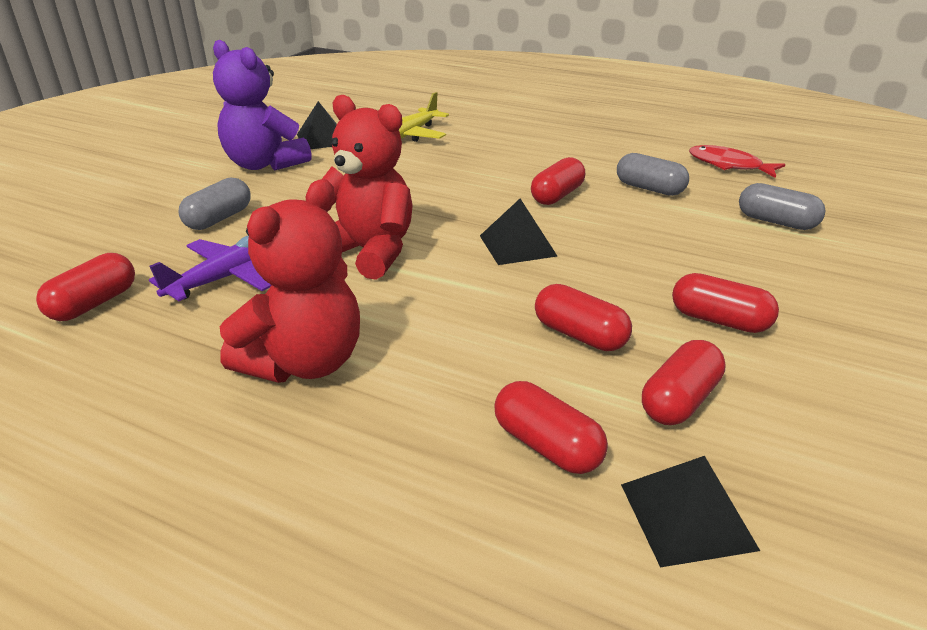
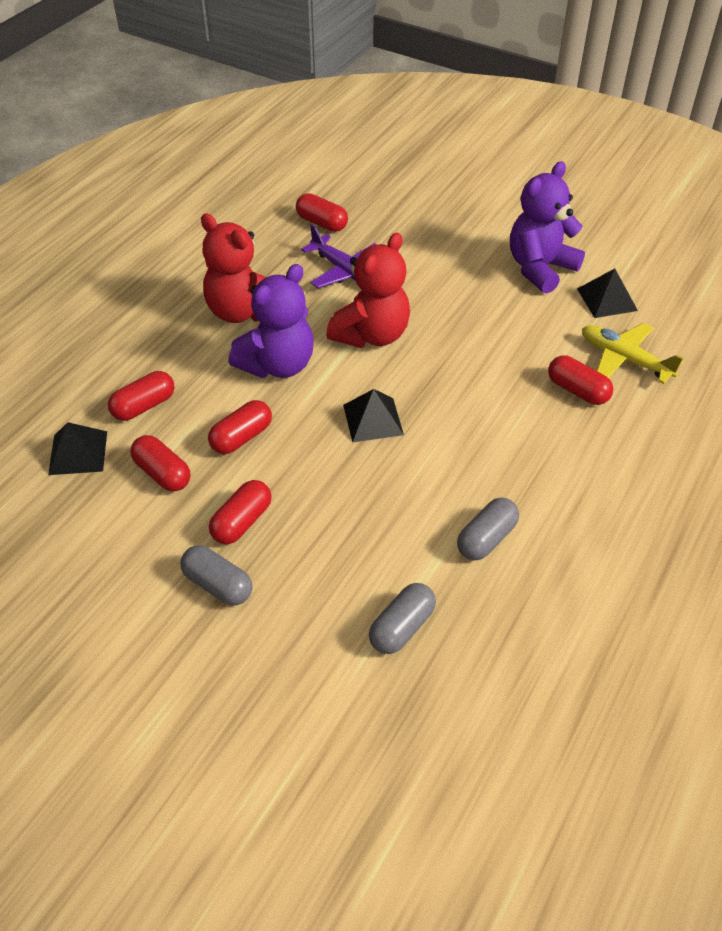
camera: 95 degrees right, 15 degrees up
(219, 219) = (432, 256): grey capsule -> grey capsule (218, 585)
(430, 318) = (278, 365): none -> purple teddy bear
(557, 195) = (470, 459): red capsule -> red capsule (577, 390)
(728, 165) = (556, 637): red fish -> none

